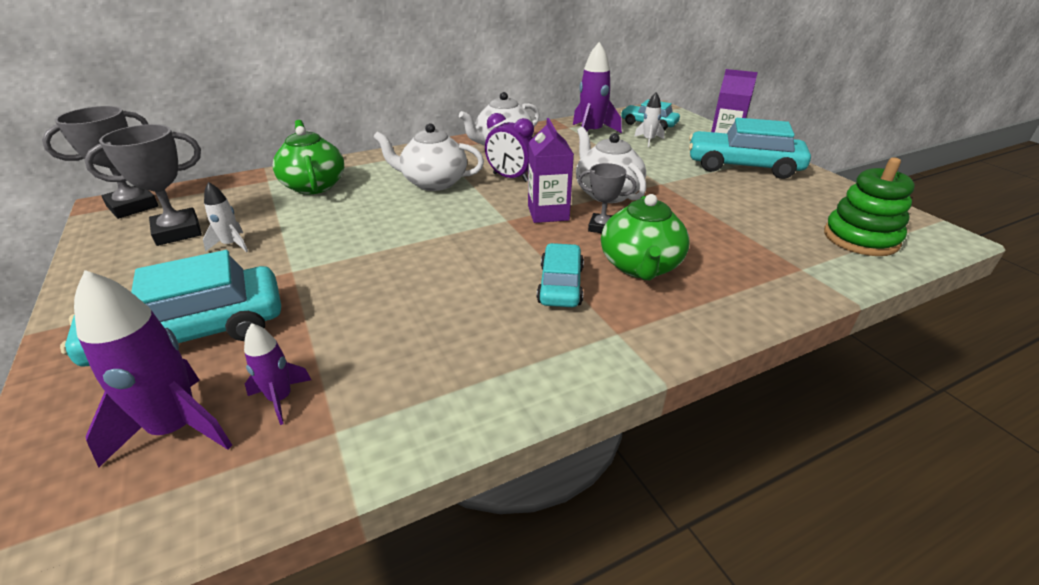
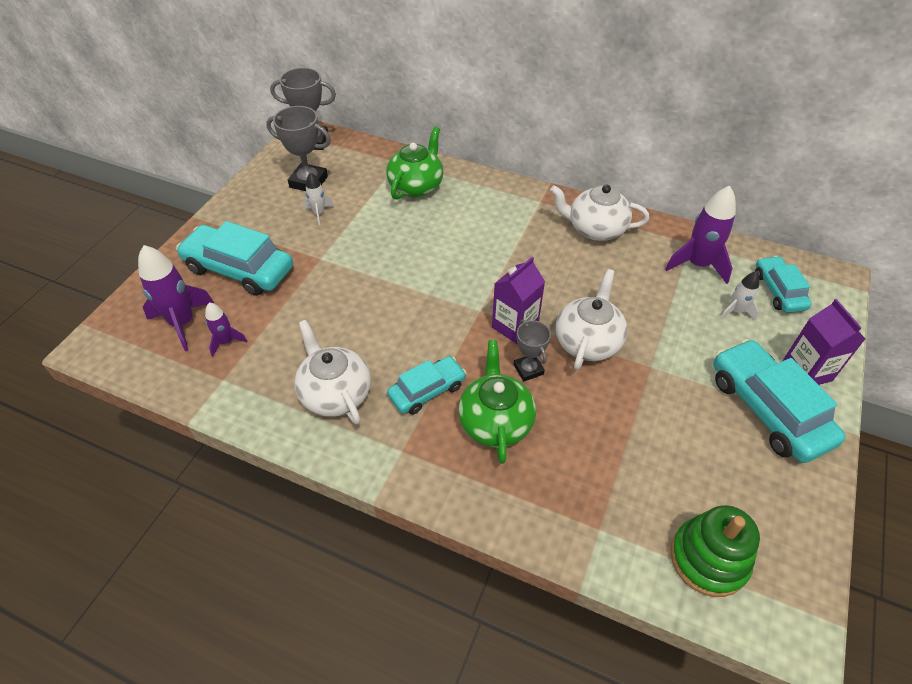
camera: 50 degrees right, 15 degrees up
(433, 183) = (487, 237): white teapot -> white teapot (335, 394)
(510, 177) = (545, 270): purple clock -> none
(640, 266) = (495, 422): green teapot -> green teapot turned 120 degrees clockwise

